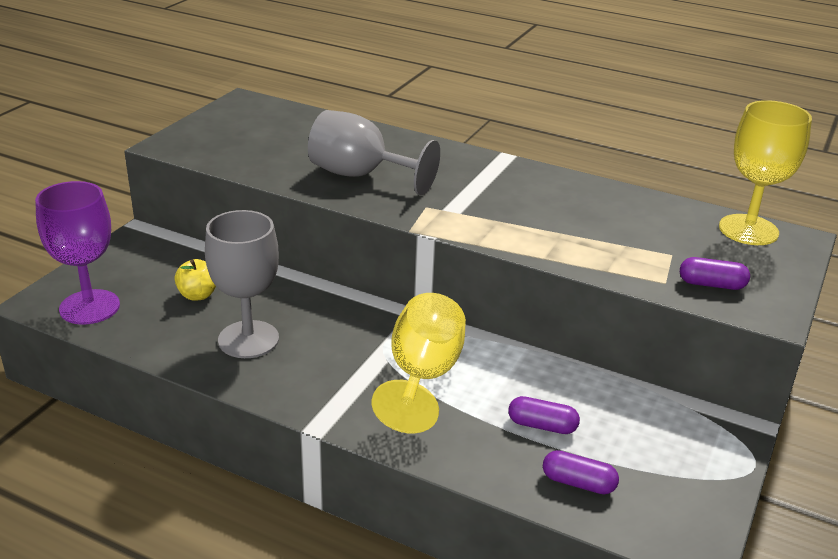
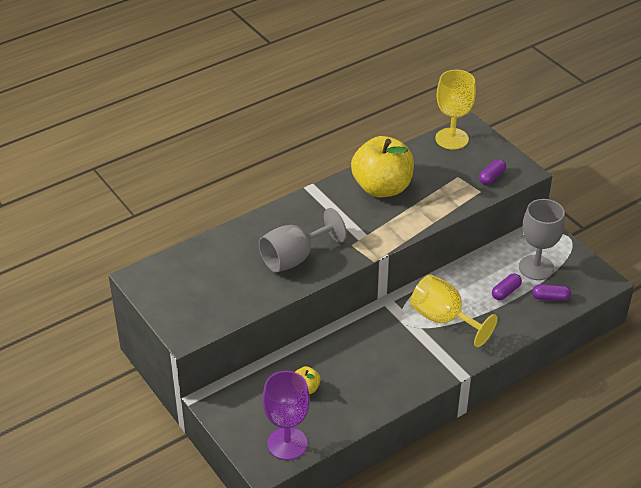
camera: 60 degrees left, 10 degrees up
(248, 339) = (368, 378): grey goblet -> grey goblet (536, 267)
(567, 201) = (382, 188): none -> yellow apple
(578, 483) = (550, 298): purple capsule -> purple capsule turned 45 degrees clockwise

